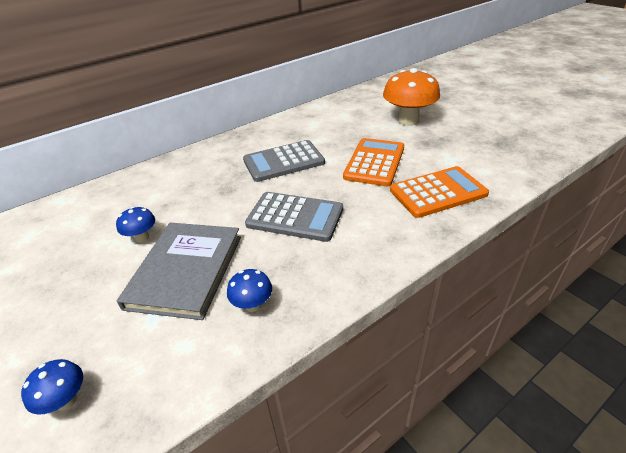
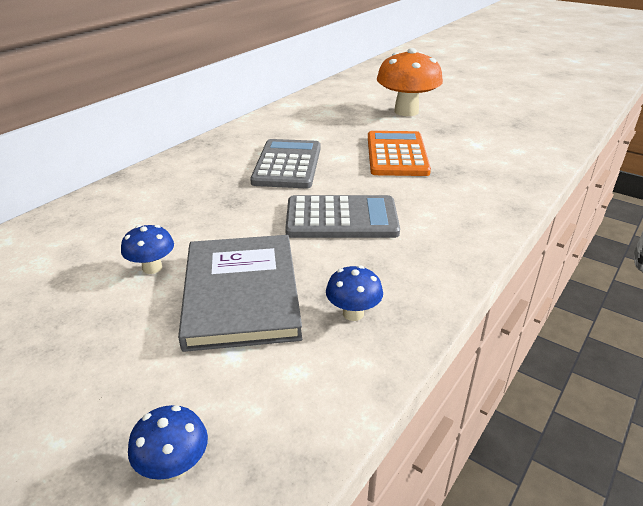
camera: 20 degrees left, 5 degrees down
(283, 162) = (287, 165): grey calculator -> grey calculator turned 135 degrees clockwise
(438, 192) = (484, 175): orange calculator -> none

